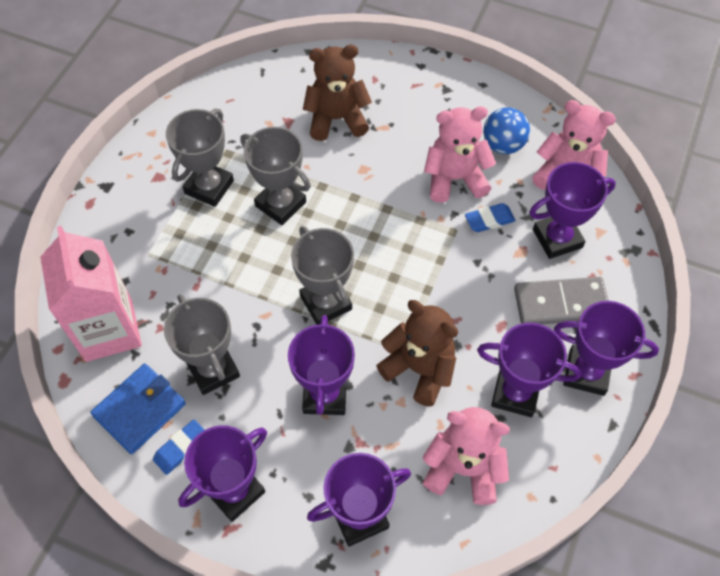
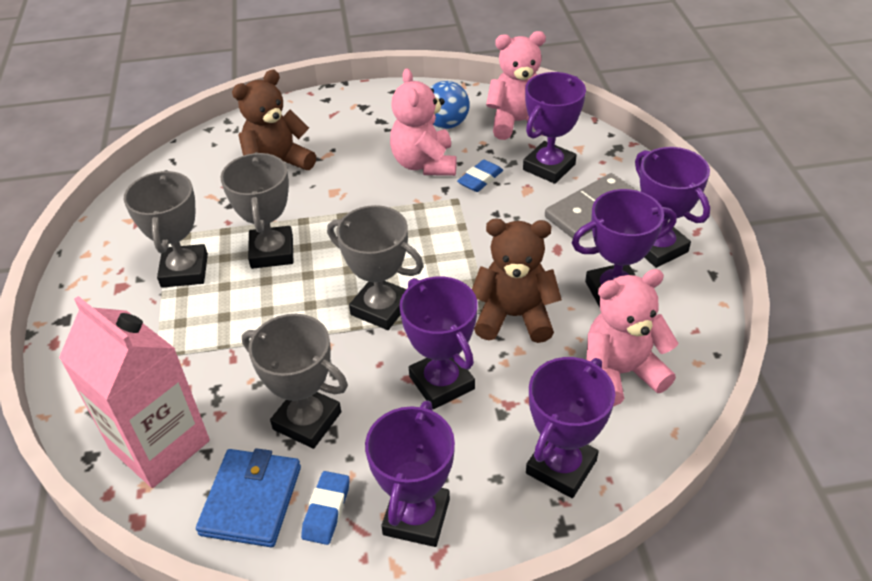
camera: 30 degrees left, 15 degrees down
(280, 204) = (272, 252): grey trophy -> grey trophy turned 75 degrees clockwise
(454, 179) = (424, 164): pink teddy bear -> pink teddy bear turned 60 degrees counterclockwise
(586, 372) = (658, 247): purple trophy -> purple trophy turned 75 degrees clockwise

